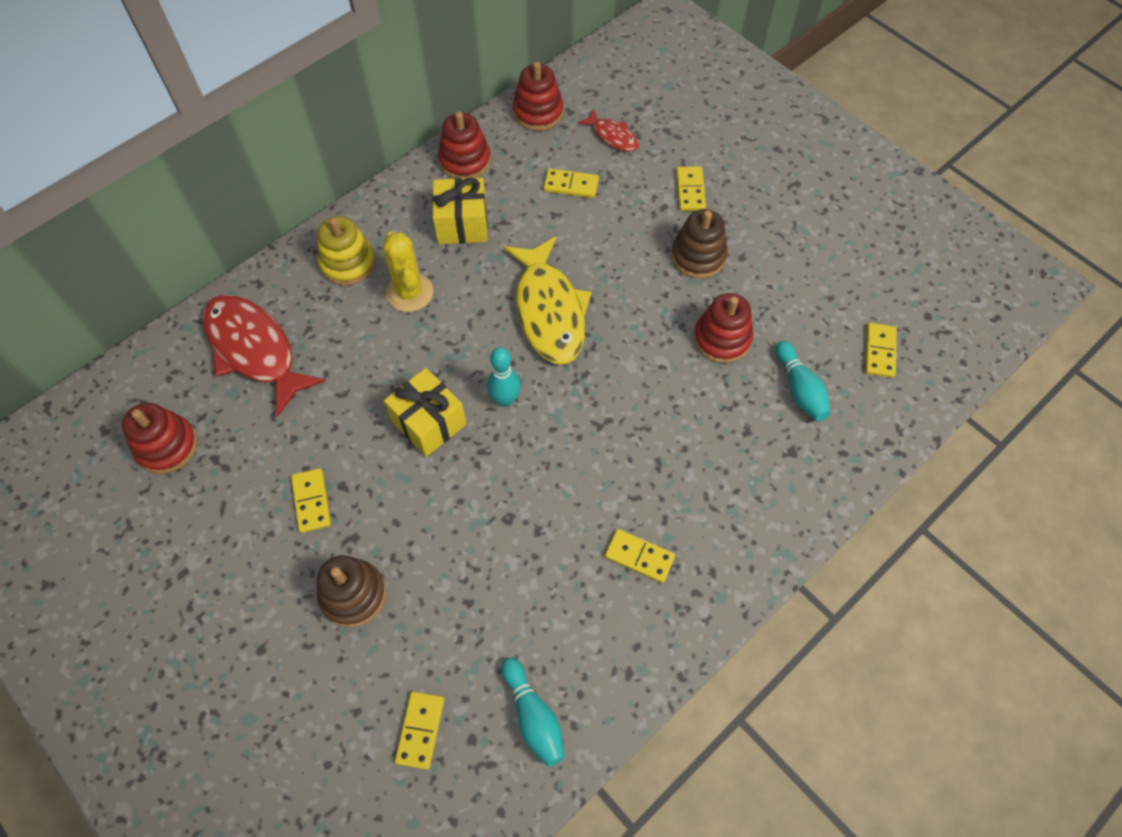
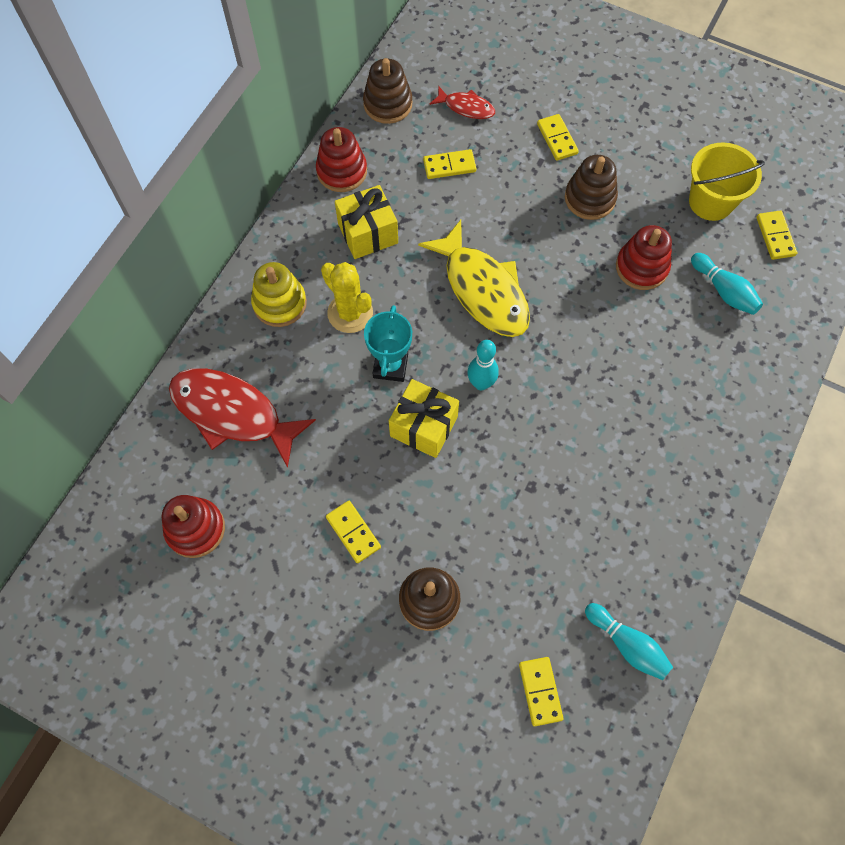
camera: 20 degrees left, 5 degrees up
(424, 354) = (390, 366): none -> turquoise trophy
(538, 112) = (388, 104): red stacking toy -> brown stacking toy
(639, 557) = (654, 481): yellow domino -> none
(824, 296) = (711, 202): none -> yellow bucket

